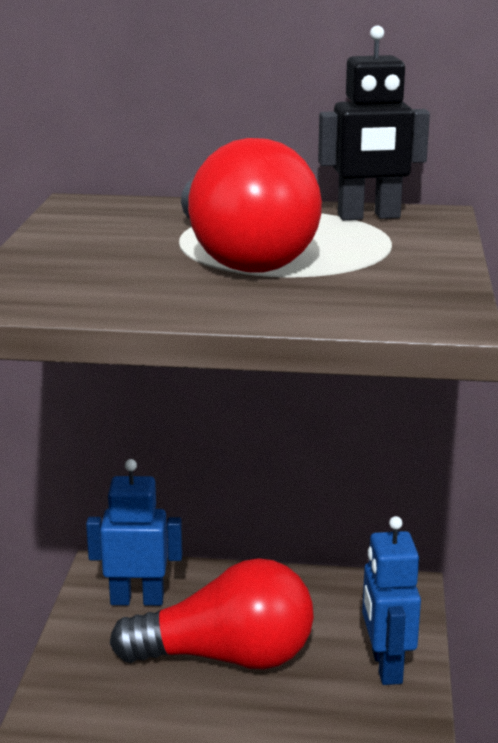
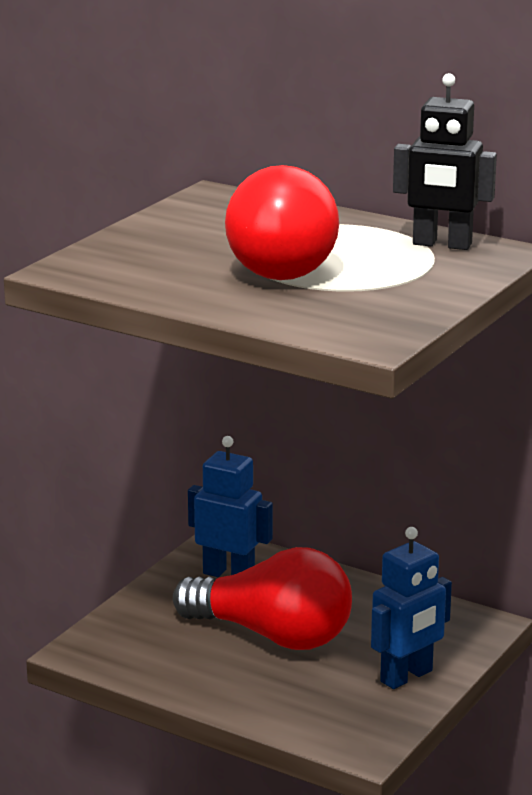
camera: 25 degrees right, 0 degrees up
(386, 666) = (407, 676): blue robot -> blue robot turned 150 degrees counterclockwise

